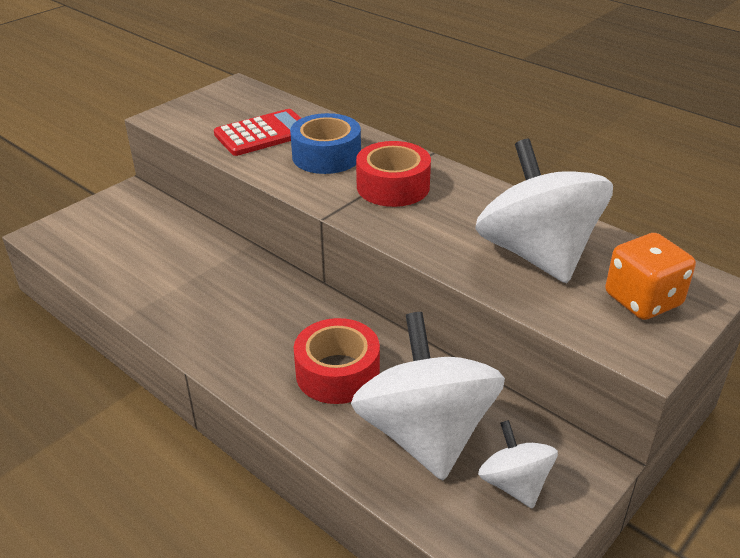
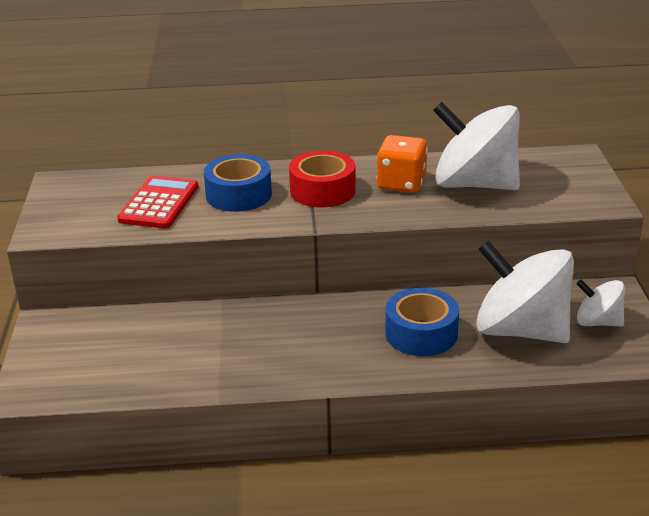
camera: 45 degrees left, 5 degrees down
(337, 373) = (421, 333): red tape -> blue tape
(643, 300) = (562, 178): orange dice -> orange dice (401, 183)

